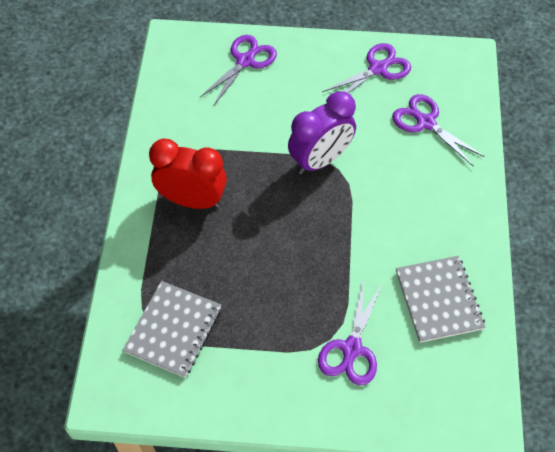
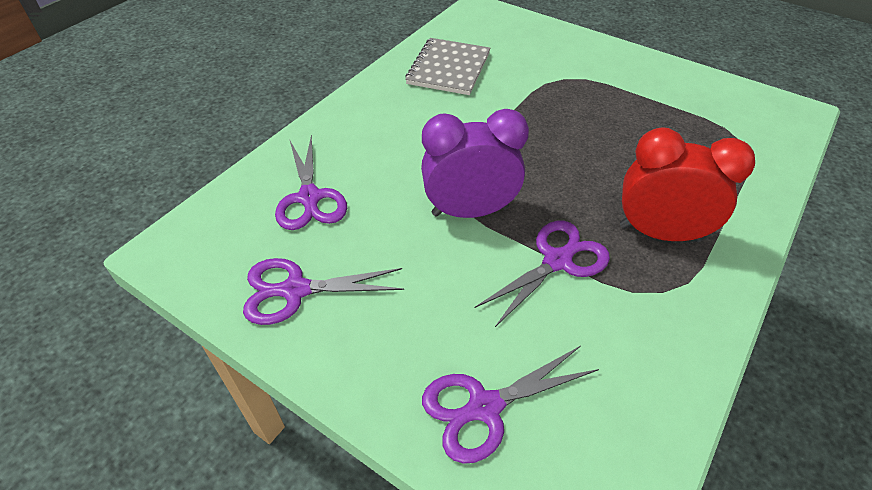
camera: 150 degrees left, 10 degrees down
(173, 330) = (717, 131): grey notebook -> none
(192, 200) = (659, 233): red clock -> red clock turned 150 degrees clockwise
(351, 348) = (548, 68): purple scissors -> purple scissors (557, 261)

